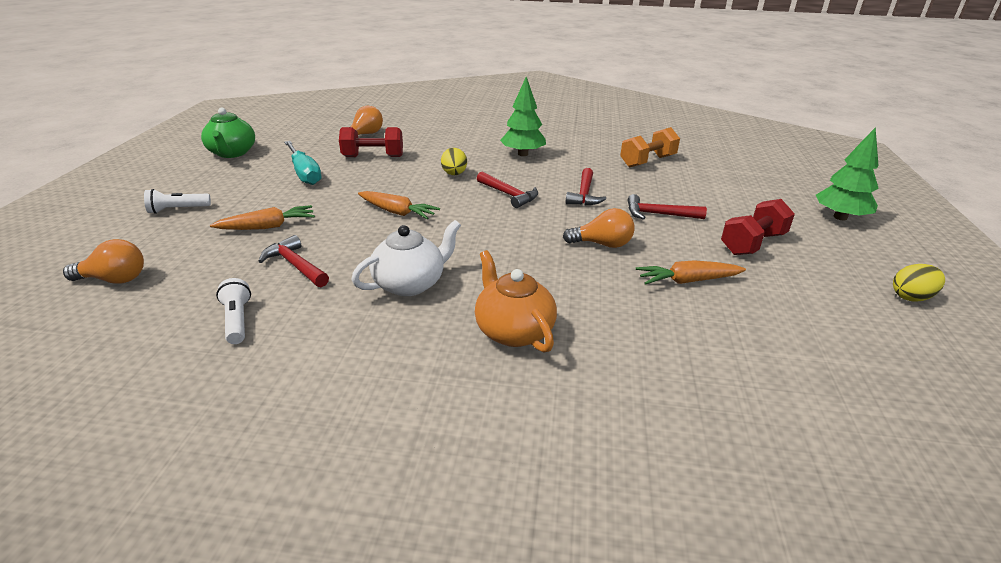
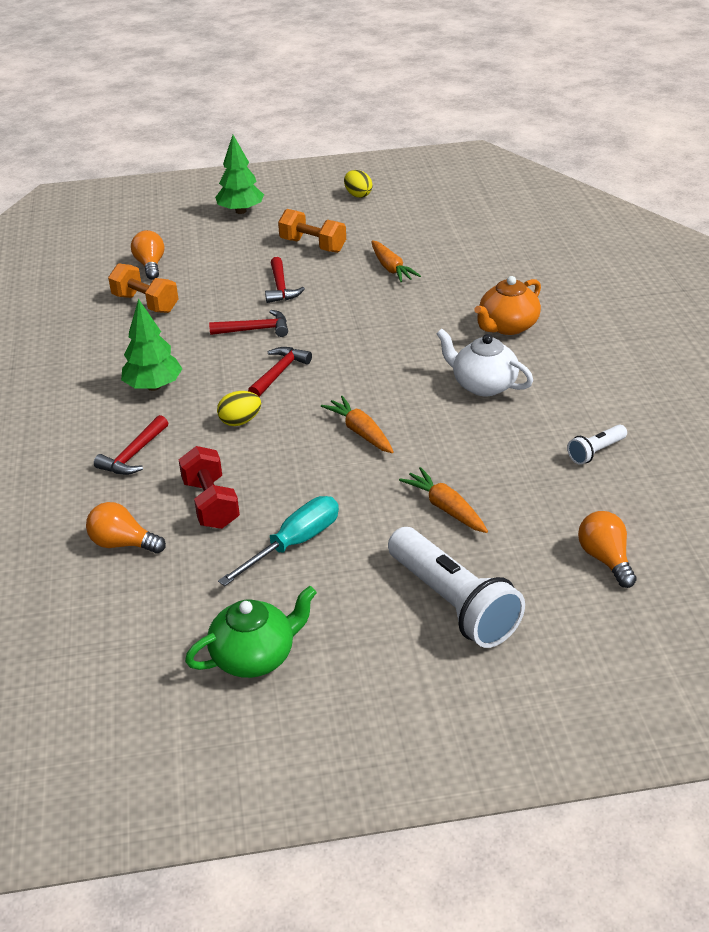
camera: 105 degrees left, 5 degrees up
(178, 210) = (453, 603): white flashlight -> white flashlight, size x2.08
(295, 265) = (501, 457): red hammer -> red hammer (133, 455)
(397, 212) = (360, 432): orange carrot -> orange carrot turned 45 degrees counterclockwise
(602, 244) = (356, 308): orange light bulb -> orange light bulb (150, 265)
(752, 243) = (313, 245): red dumbbell -> orange dumbbell

